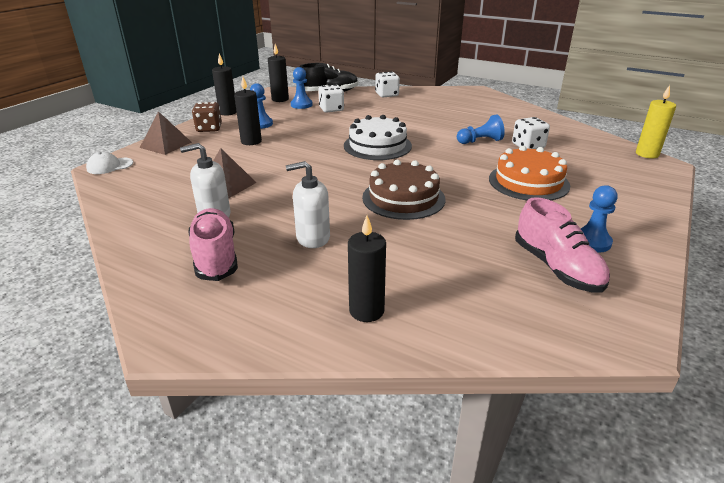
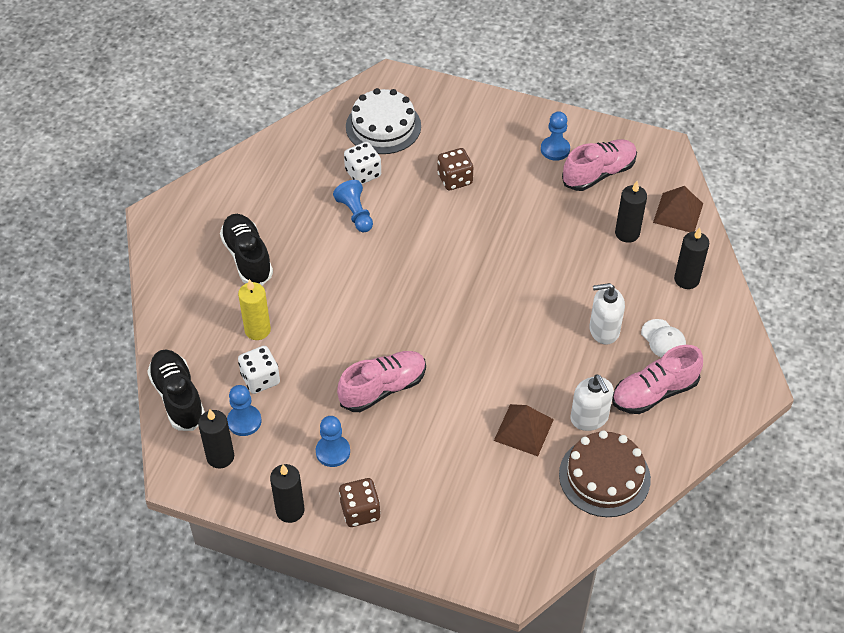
camera: 100 degrees left, 20 degrees up
(109, 166) = (504, 576): white cap -> white cap (663, 339)
(166, 144) = (426, 542): brown pyramid -> brown pyramid (678, 213)
(251, 141) = (397, 444): black candle -> black candle (627, 233)
(302, 140) = (383, 388): none -> pink shoe
(312, 238) = (604, 330): white soap dispenser -> white soap dispenser turned 105 degrees clockwise
(377, 146) = (386, 308): white cake -> white cake (383, 126)
(387, 95) = (186, 320): white dice -> none
(403, 198) = (513, 273): brown cake -> brown cake (604, 476)
(437, 109) = (247, 257): none -> black shoe
(528, 182) = (455, 179): orange cake -> brown dice
(647, 154) = (367, 84): yellow candle -> yellow candle (257, 330)

